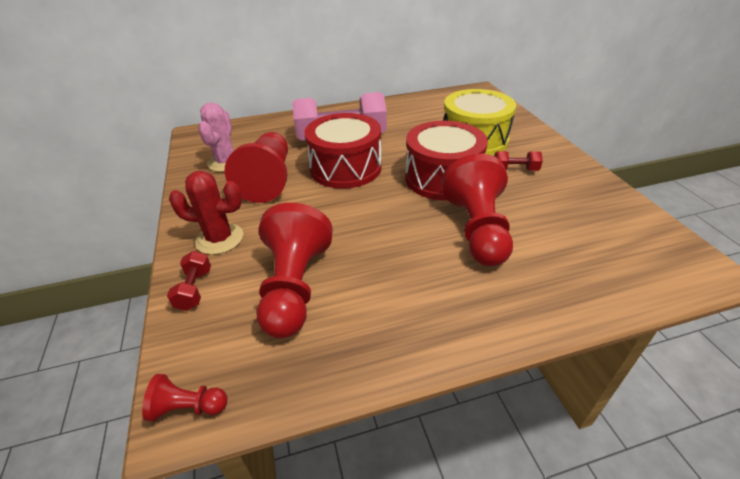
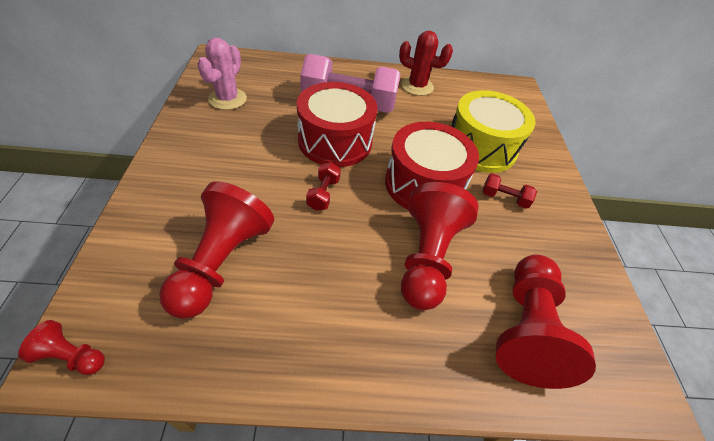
camera: 10 degrees right, 10 degrees up
(194, 289) = (134, 233): red dumbbell -> red dumbbell (323, 194)
(219, 239) = (181, 185): red cactus -> red cactus (417, 86)
(268, 180) = (256, 132): red pawn -> red pawn (525, 328)

